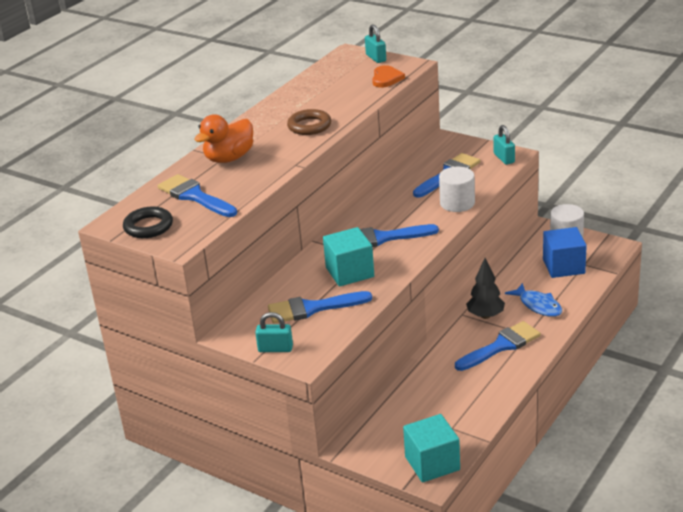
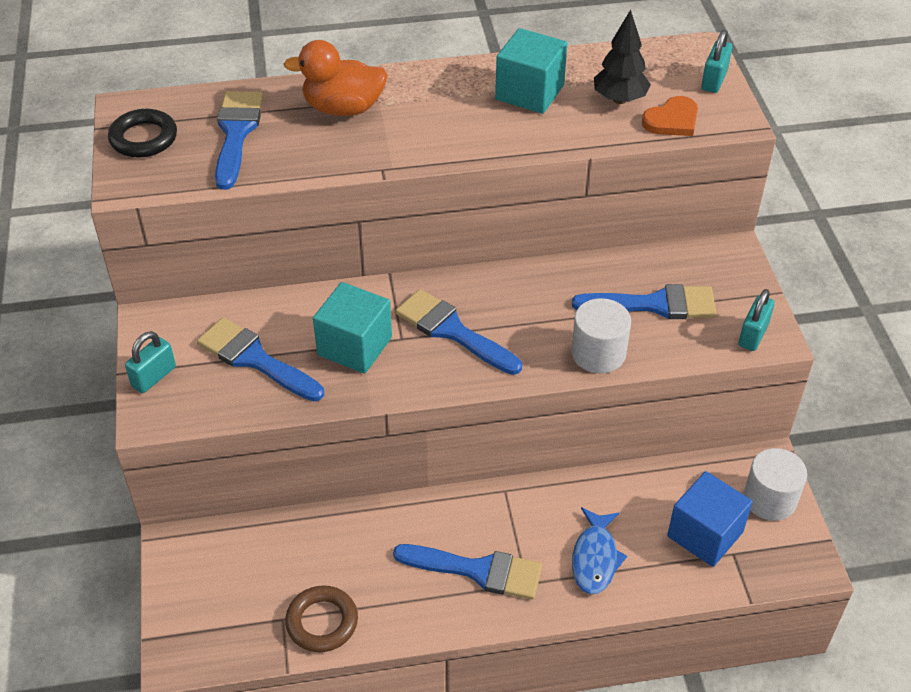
camera: 45 degrees right, 15 degrees up
(275, 349) = (154, 377): turquoise padlock -> turquoise padlock turned 75 degrees clockwise
(309, 126) = (482, 126): brown ring -> brown ring (322, 622)
(432, 463) = (204, 640): turquoise cube -> turquoise cube (529, 92)
(485, 316) = (523, 516): black tree -> black tree (619, 99)

